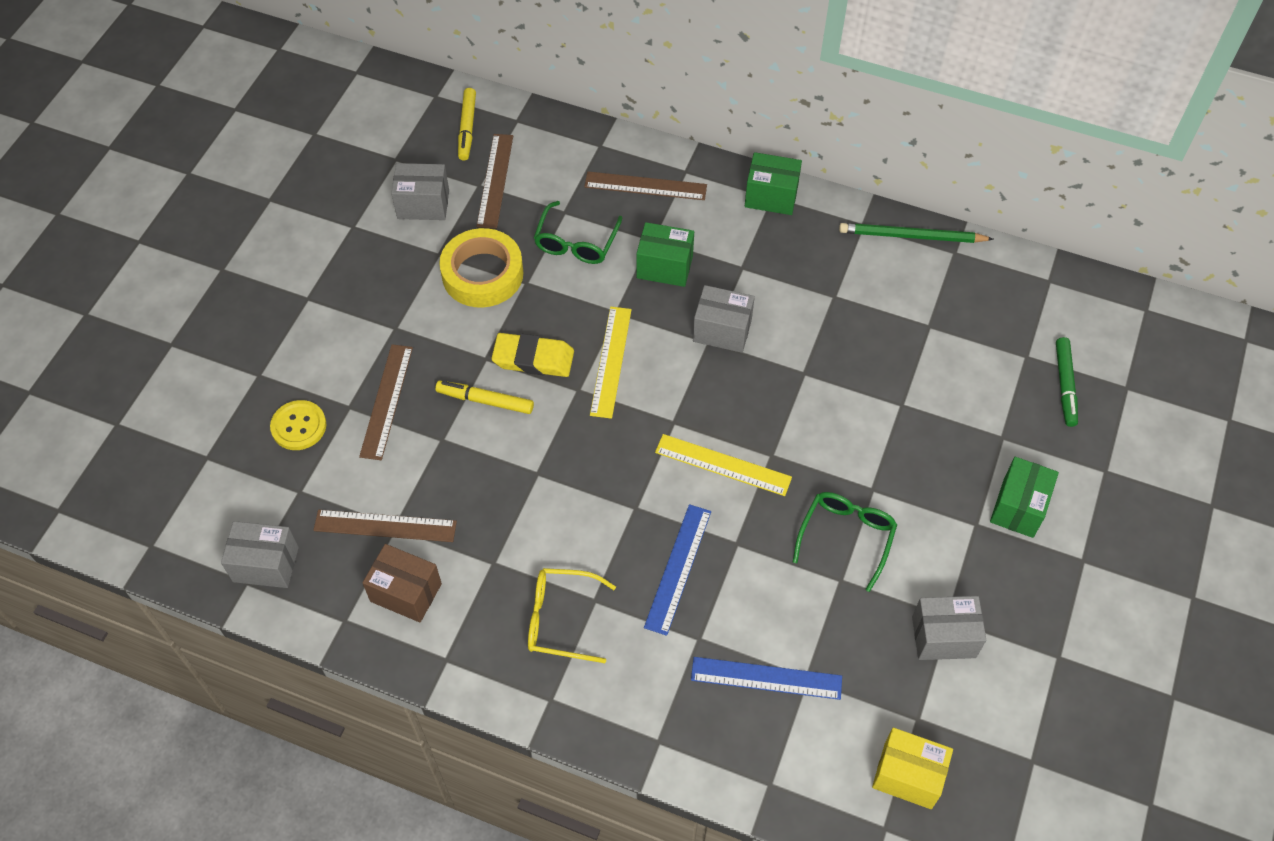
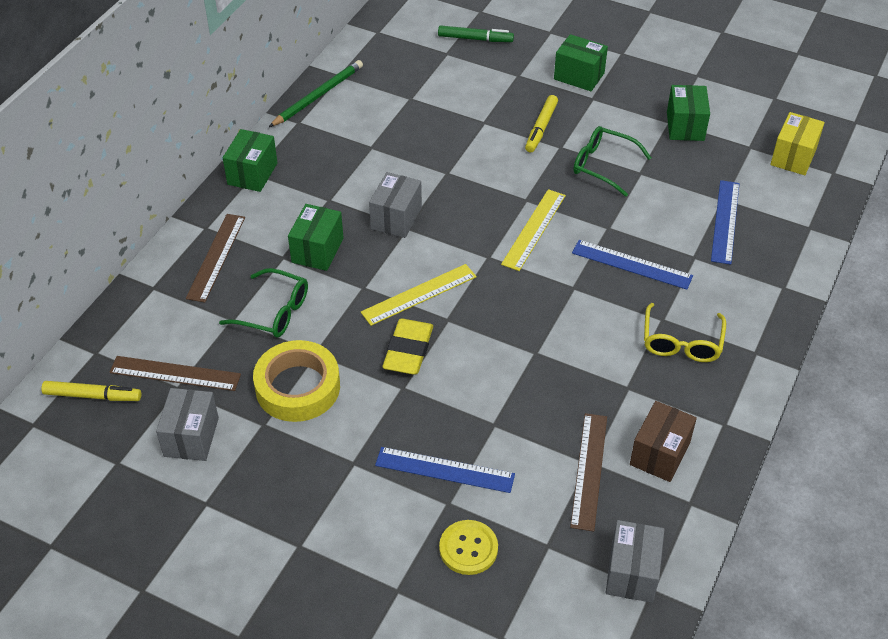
camera: 85 degrees left, 10 degrees down
(386, 401) = (444, 470): brown ruler -> blue ruler
(485, 400) = (452, 389): yellow marker -> yellow marker (541, 128)
(611, 361) = (419, 294): yellow ruler -> yellow ruler turned 45 degrees counterclockwise
(912, 236) = (318, 96): green pencil -> green pencil turned 150 degrees counterclockwise
(943, 637) = (685, 126): grey box -> green box

